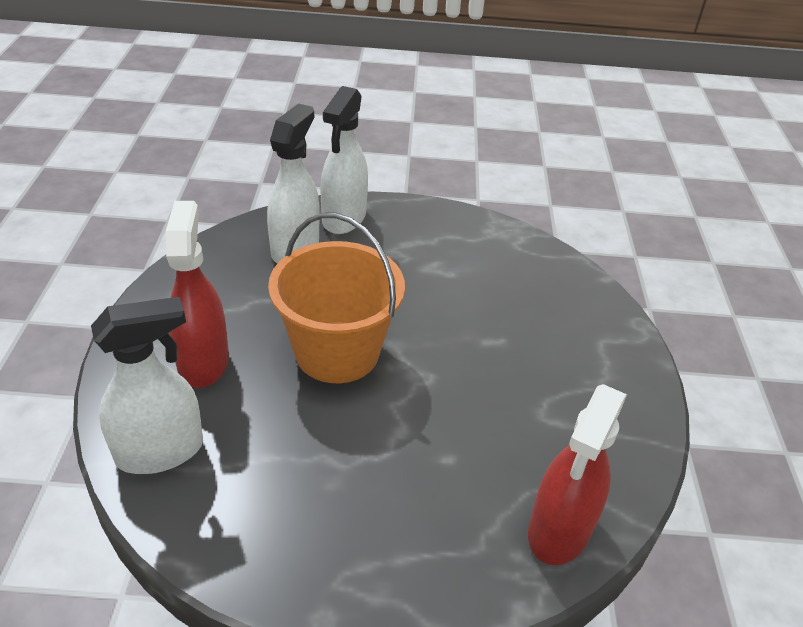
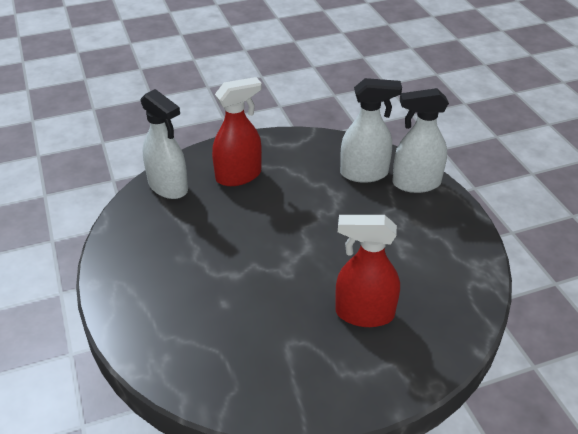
camera: 70 degrees right, 0 degrees up
(337, 352) = (282, 225): orange bucket -> none
(559, 530) = (194, 374): red spray bottle -> red spray bottle (364, 313)

